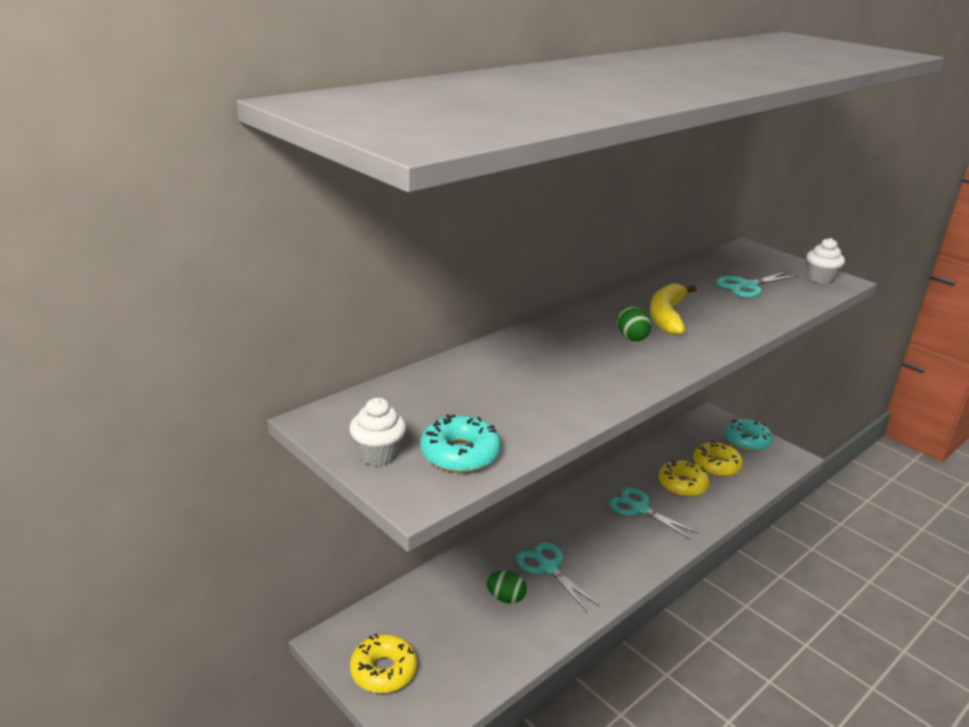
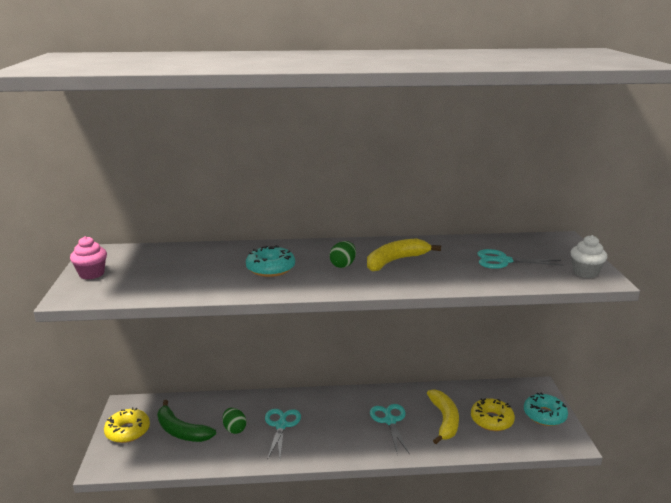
camera: 40 degrees right, 5 degrees down
(378, 454) = (91, 274): white cupcake -> pink cupcake
(449, 633) = (181, 431): none -> green banana
(460, 454) = (124, 287): turquoise donut -> turquoise donut (270, 268)
(682, 485) = (444, 420): yellow donut -> yellow banana

